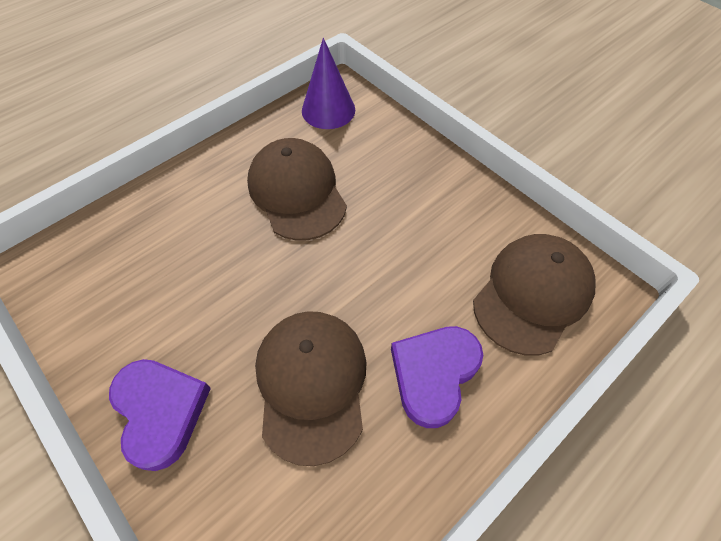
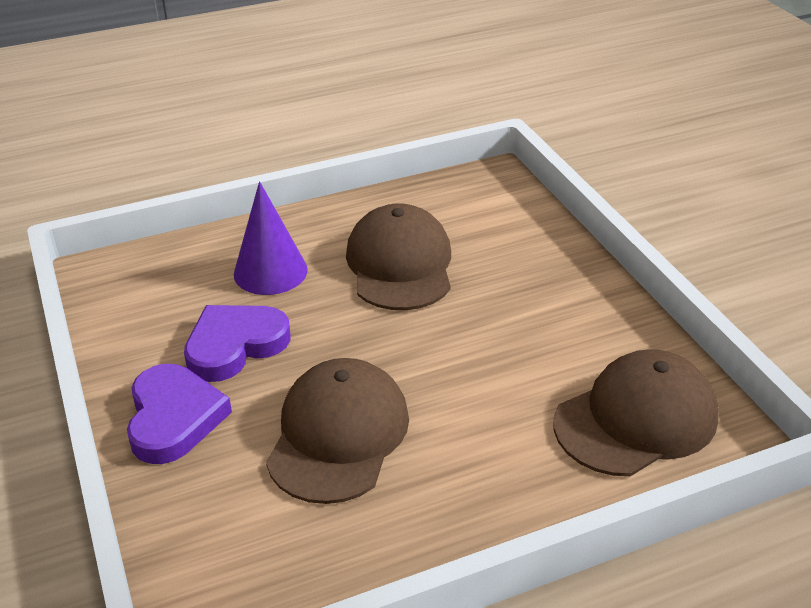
camera: 20 degrees right, 20 degrees down
(328, 110) = (472, 195): purple cone -> purple cone (270, 271)
(434, 374) = (478, 461): purple heart -> purple heart (235, 345)

